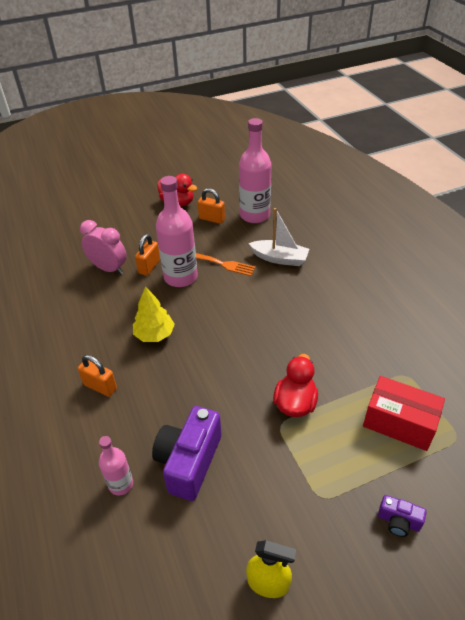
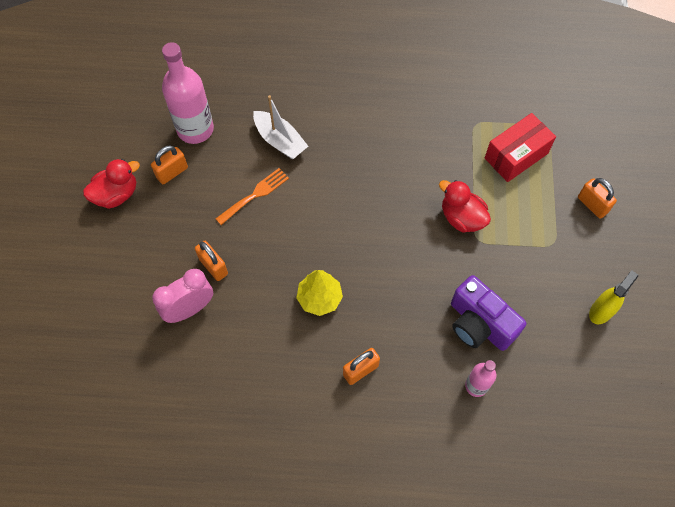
camera: 65 degrees left, 20 degrees up
(180, 277) = (250, 242): pink bottle -> none
(280, 258) = (280, 141): white boat -> white boat turned 90 degrees clockwise
(398, 521) = (592, 205): purple camera -> orange padlock

